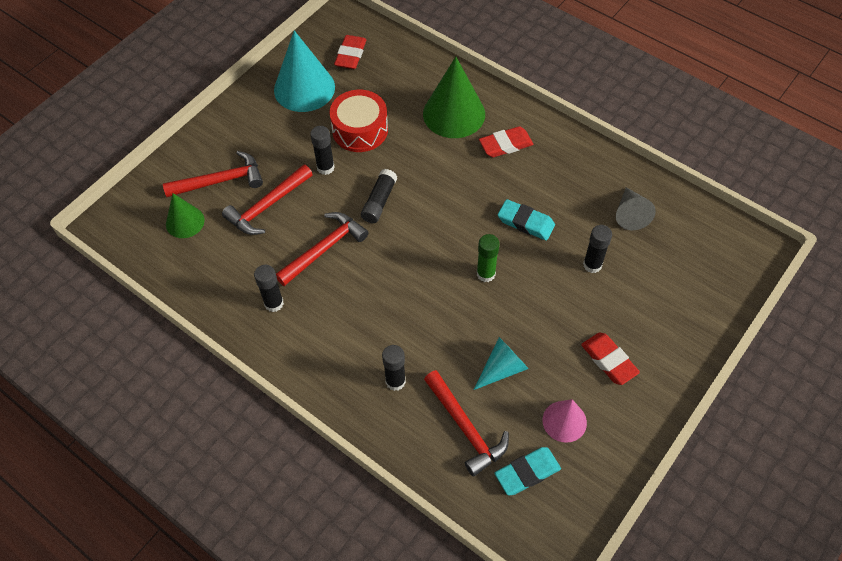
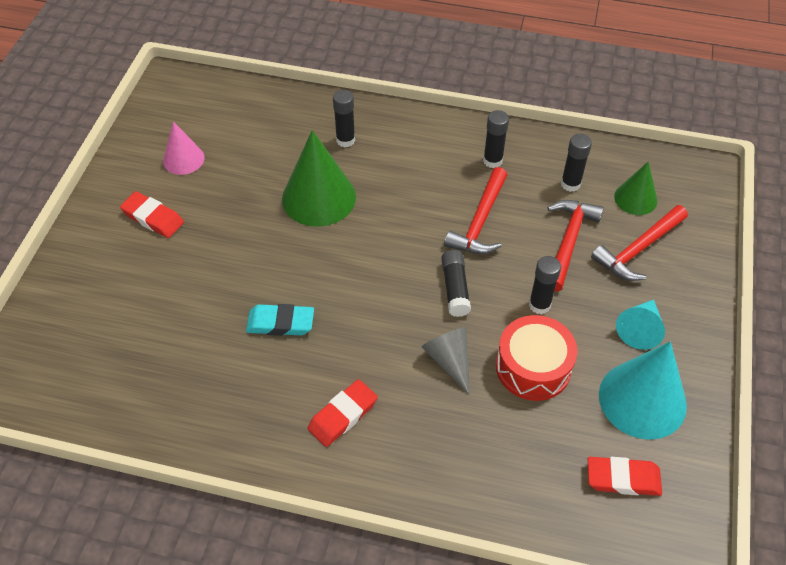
camera: 155 degrees right, 5 degrees down
(350, 55) = (623, 479): red eraser -> red eraser turned 75 degrees counterclockwise
(454, 114) = (430, 437): green cone -> green cone (319, 197)
(466, 428) = (268, 128): red hammer -> none
(486, 274) = (303, 254): green glue stick -> none
(502, 368) = (253, 179): turquoise cone -> turquoise cone (640, 329)
(527, 472) = (205, 117): turquoise eraser -> none
(592, 265) = (191, 302): black glue stick -> black glue stick (570, 184)
(630, 214) = (159, 377): grey cone -> grey cone (449, 360)

